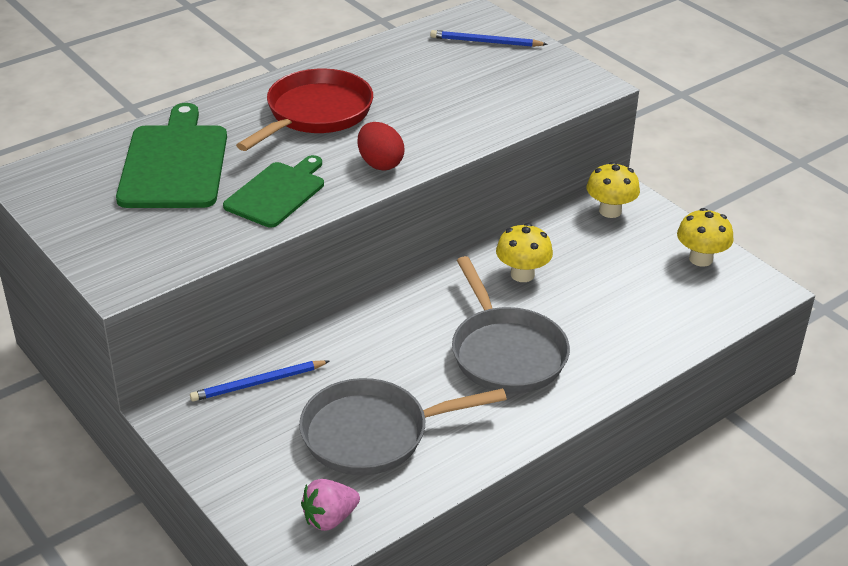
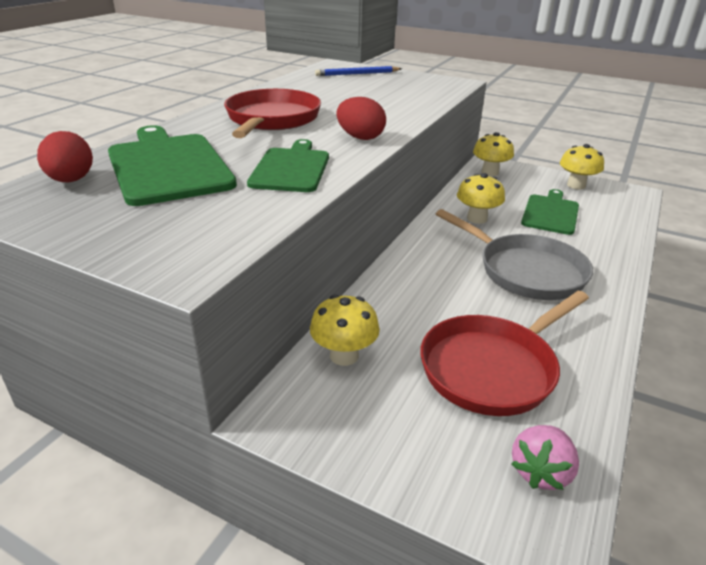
camera: 25 degrees left, 5 degrees down
(89, 163) = (71, 180): none -> red egg
(258, 383) = (344, 355): blue pencil -> yellow mushroom
(373, 434) = (493, 368): grey pan -> red pan
(618, 290) = (551, 213): none -> green cutting board

